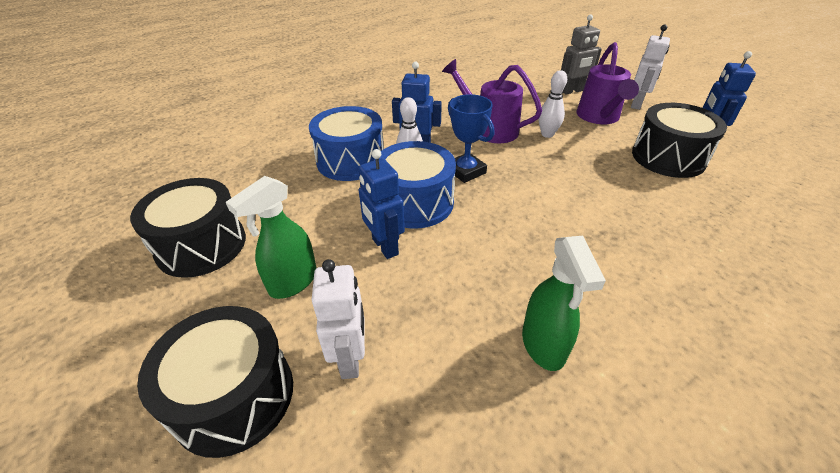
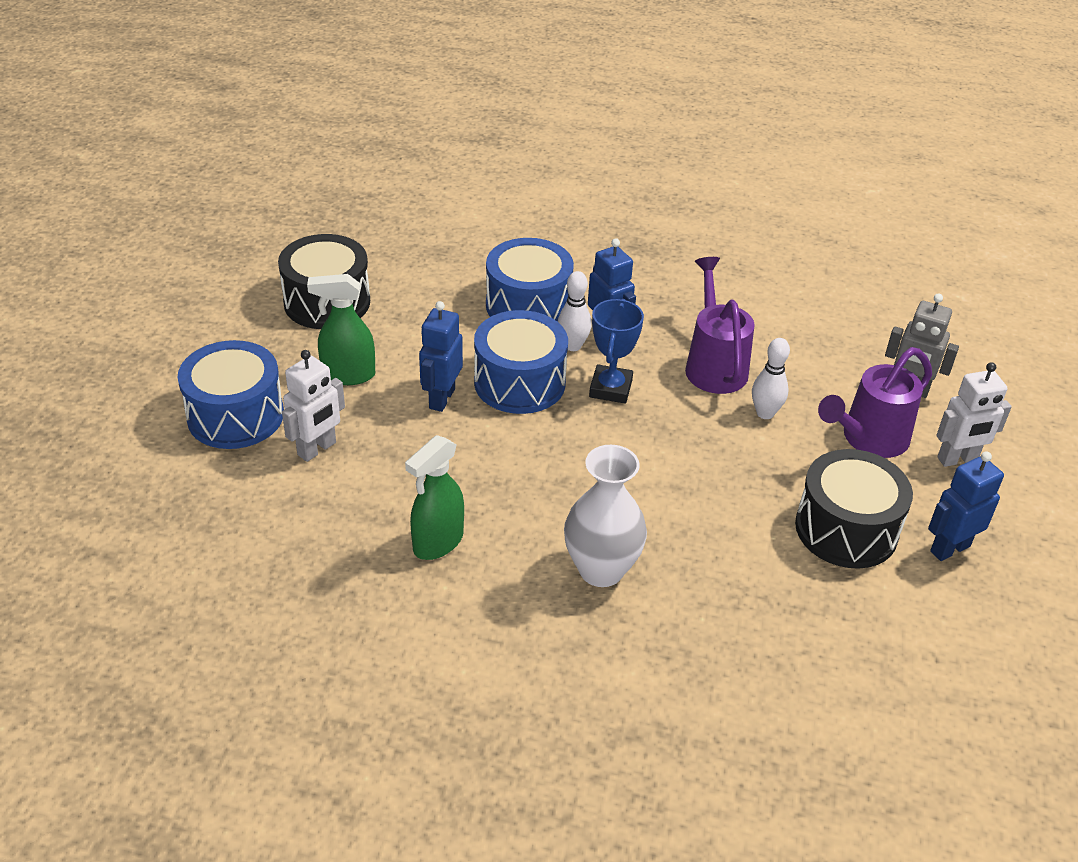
camera: 45 degrees right, 0 degrees up
(234, 396) = (235, 415): black drum -> blue drum
(641, 269) = (601, 570): none -> white vase

